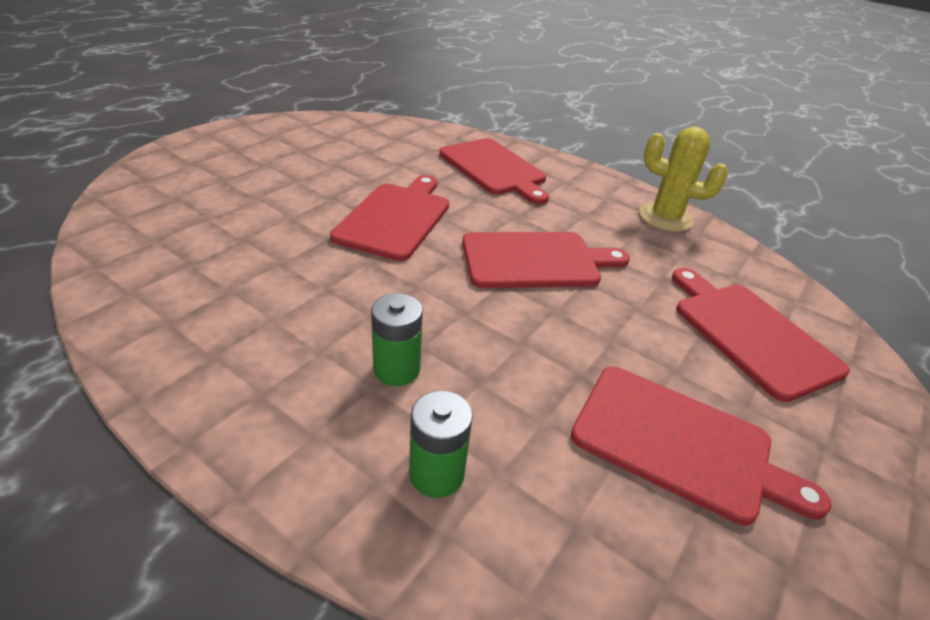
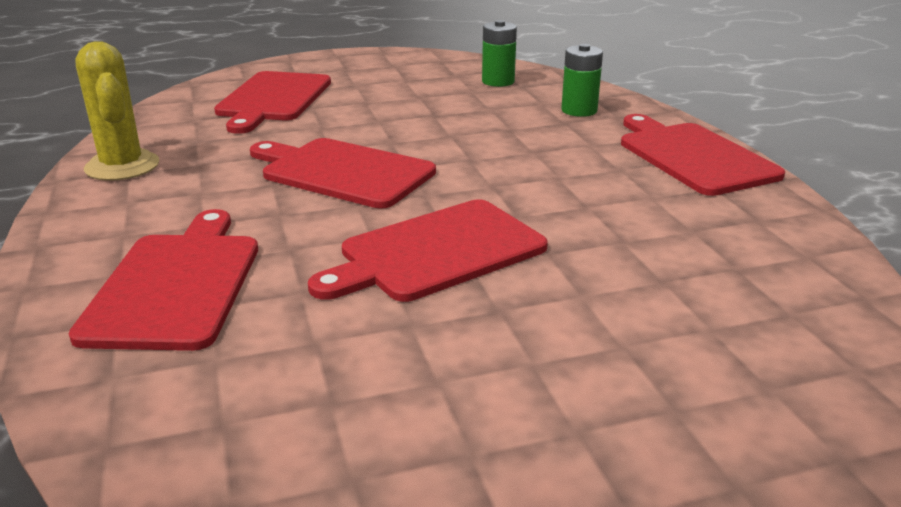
camera: 140 degrees left, 10 degrees down
(396, 369) = (564, 147): green battery -> green battery (498, 81)
(680, 443) = (423, 87): red cutting board -> red cutting board (693, 156)

